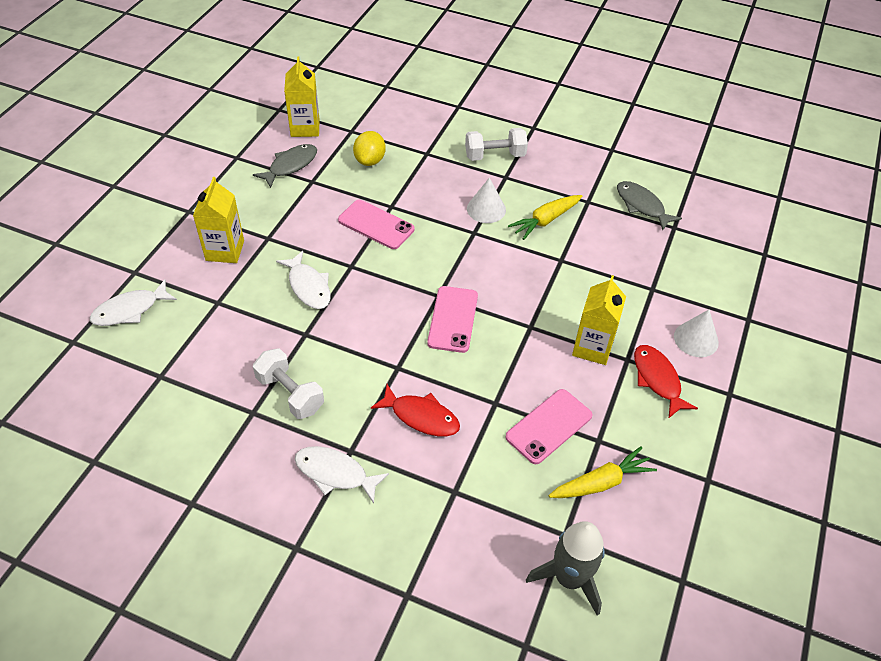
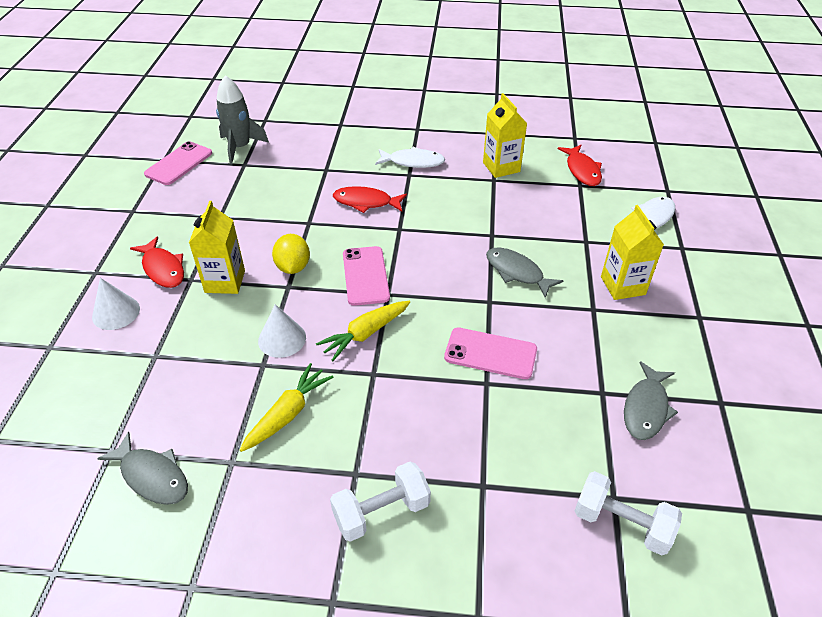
camera: 165 degrees right, 5 degrees down
(137, 398) = (582, 170): none -> red fish
(290, 394) = (474, 195): white dumbbell -> white dumbbell (621, 523)
(305, 128) = (681, 482): yellow carton -> yellow carton (501, 167)
(308, 286) = (517, 272): white fish -> grey fish
(370, 160) = (553, 447): yellow lemon -> yellow lemon (293, 267)
(486, 209) = (368, 410): white cone -> white cone (282, 339)
(549, 426) = (261, 217): pink phone -> pink phone (179, 163)
(601, 482) = (218, 193): yellow carrot -> yellow carrot (365, 334)

